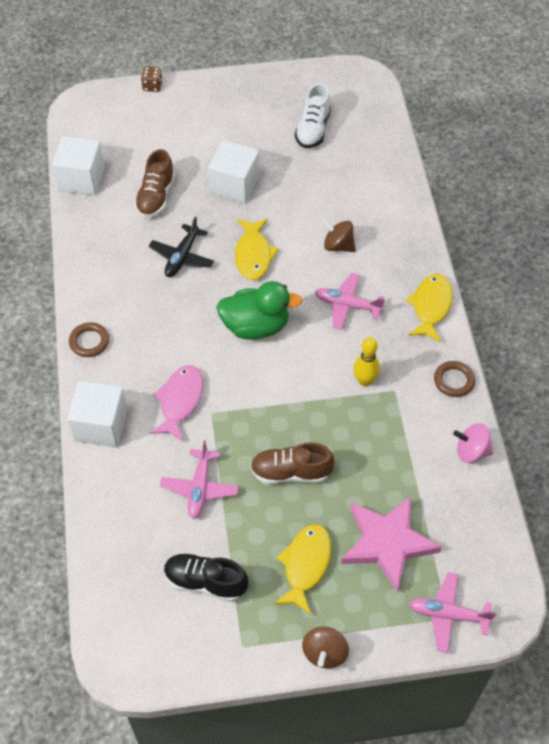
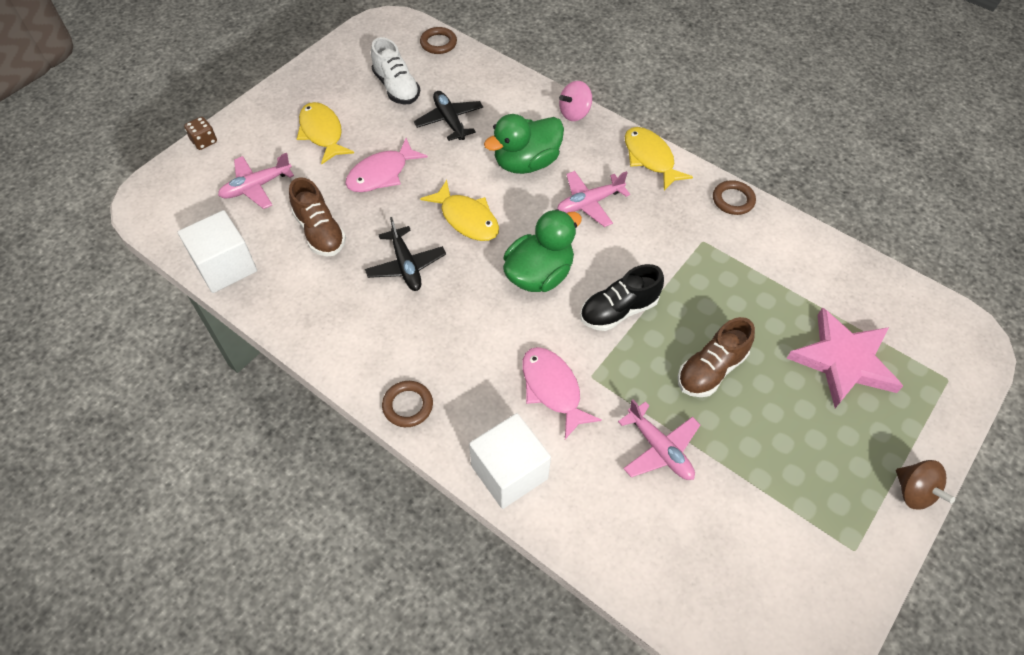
camera: 45 degrees left, 0 degrees up
(205, 582) = (762, 525): black shoe -> black shoe (618, 310)
(234, 185) = (381, 174): white cube -> pink fish
(305, 565) = (813, 434): yellow fish -> yellow fish (322, 133)
(321, 178) = (449, 121): none -> black plane
(338, 246) = (526, 163): brown spinning top -> green duck
(365, 381) = (674, 250): yellow bowling pin -> none
(380, 115) = (438, 43): none -> brown ring
(448, 615) = (946, 377): pink plane -> pink plane (256, 187)
(471, 451) = (808, 241): pink spinning top -> pink spinning top (574, 113)

